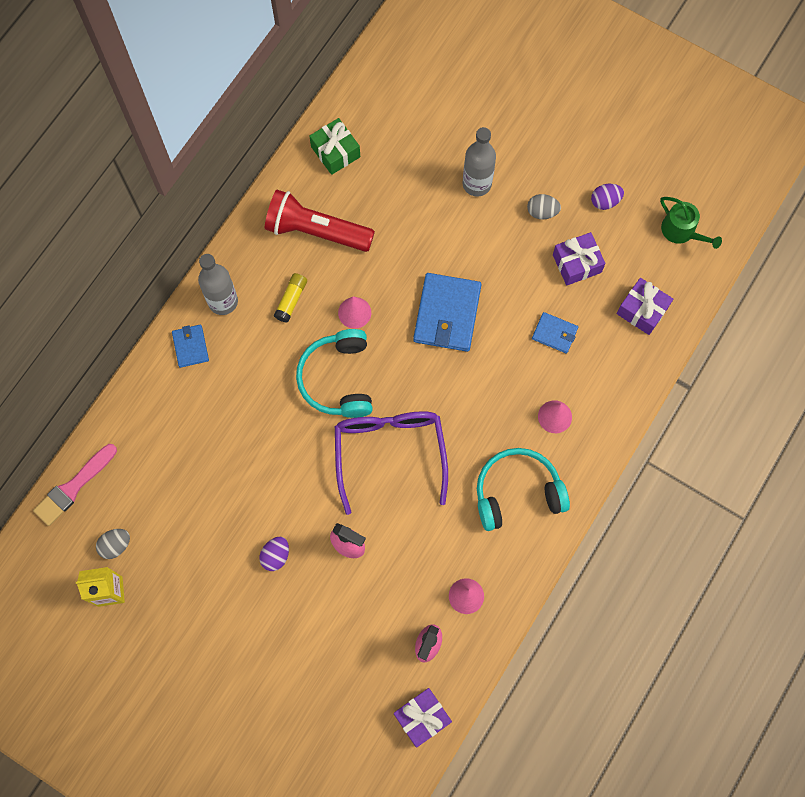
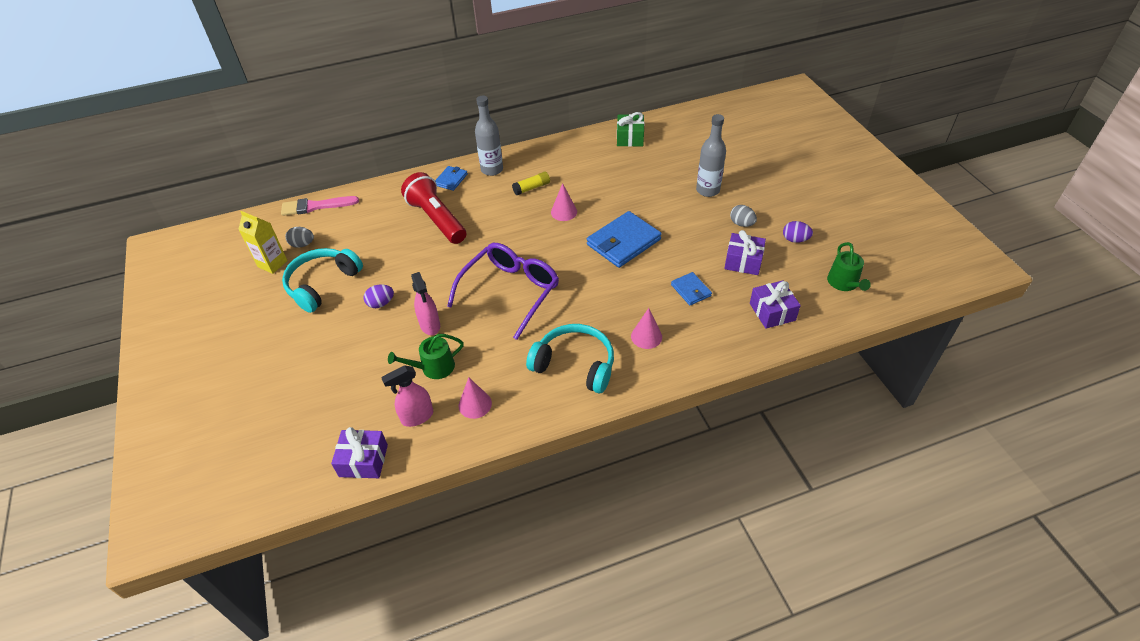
camera: 40 degrees right, 25 degrees down
(316, 231) = (580, 165): red flashlight -> red flashlight (436, 219)
(337, 379) = (518, 237): turquoise headphones -> turquoise headphones (322, 284)
(395, 587) = (433, 367): none -> green watering can

